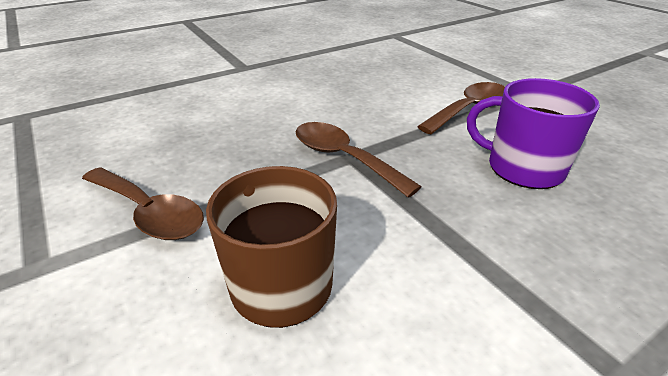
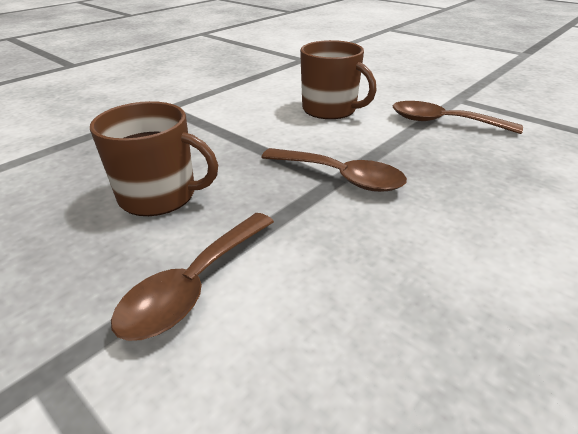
camera: 165 degrees right, 0 degrees up
(523, 168) = (159, 195): purple mug -> brown mug

